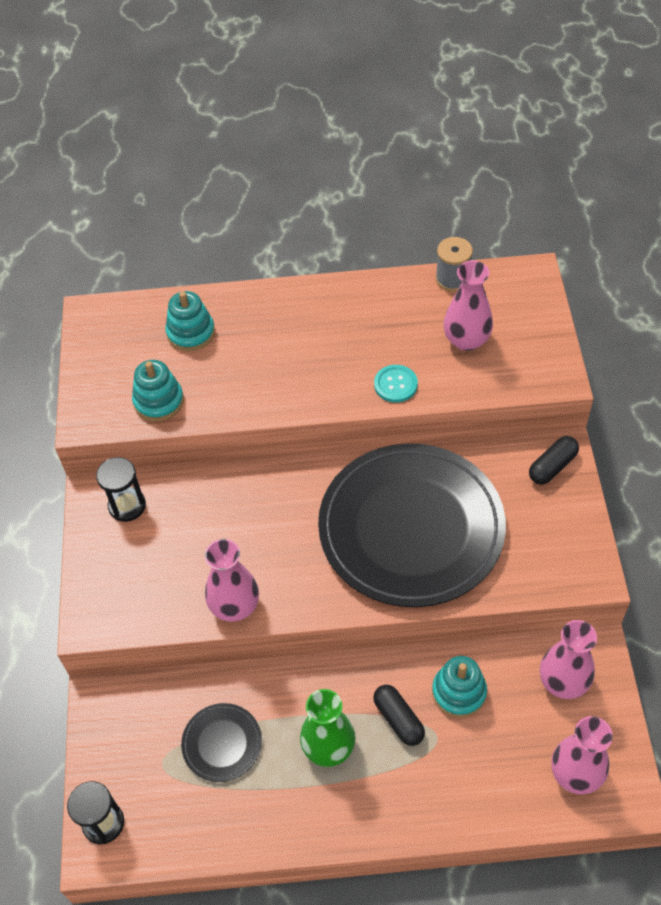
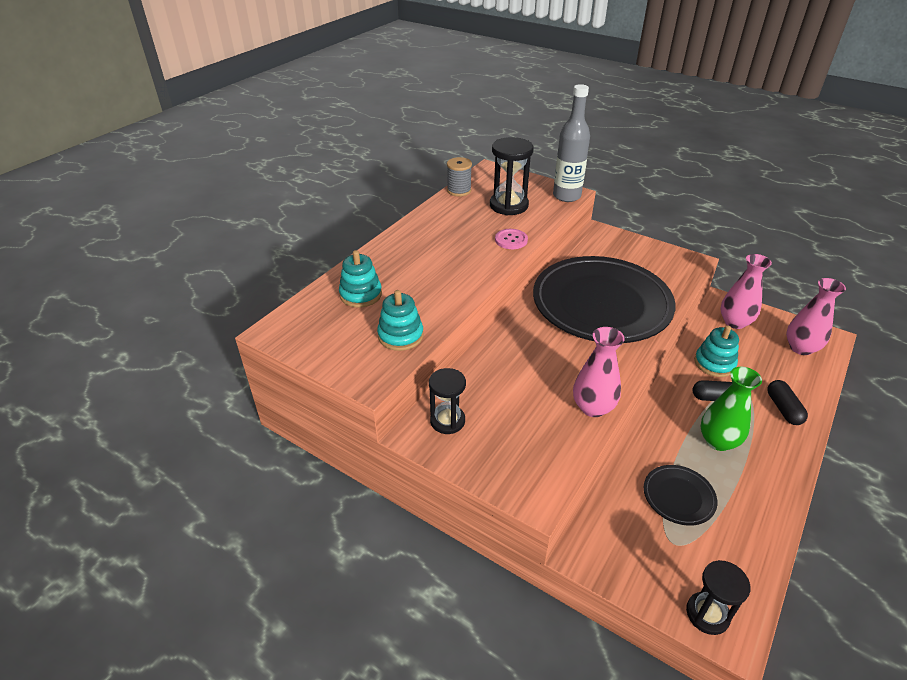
camera: 55 degrees left, 15 degrees down
(395, 384) = (511, 240): turquoise button -> pink button
(466, 340) = (508, 205): pink vase -> black hourglass
(546, 379) = (566, 196): none -> grey bottle
(552, 466) = (607, 239): black capsule -> black capsule (783, 409)

